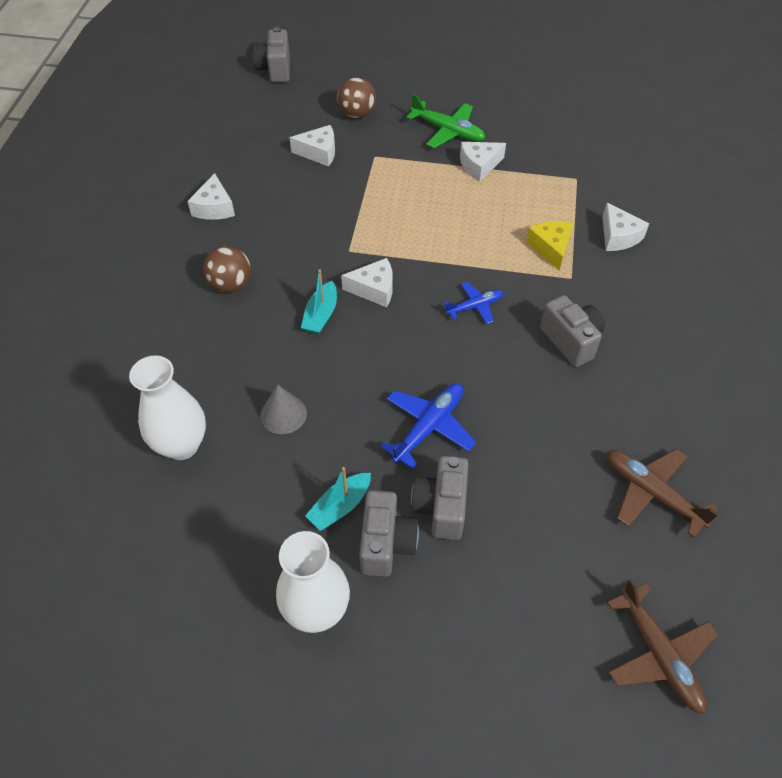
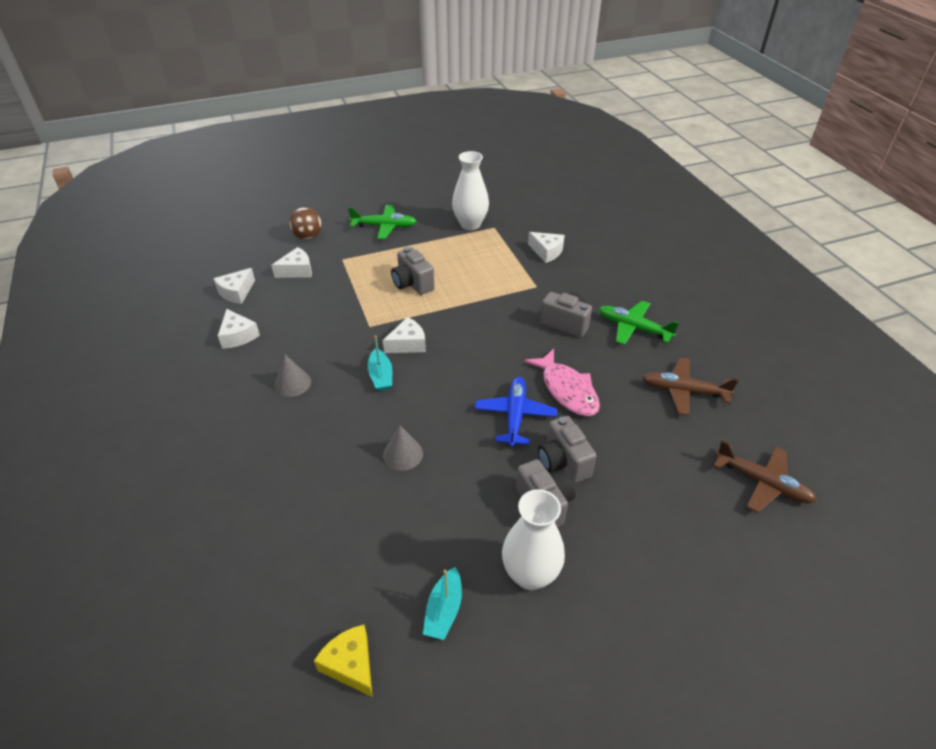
camera: 30 degrees left, 10 degrees down
(182, 445) = (337, 512): white vase -> white vase (470, 224)
(231, 284) = (292, 383): brown ball -> grey cone
(275, 70) = (219, 227): grey camera -> grey camera (412, 284)
(340, 506) = (493, 496): turquoise boat -> turquoise boat (444, 610)
(474, 306) = (487, 327): blue plane -> none
(479, 165) = (423, 241): white cheese -> white cheese (236, 292)
(510, 424) = (567, 390): none -> pink fish
(551, 248) = (510, 273): yellow cheese -> yellow cheese (351, 664)
(652, 383) = (634, 328): none -> green plane

